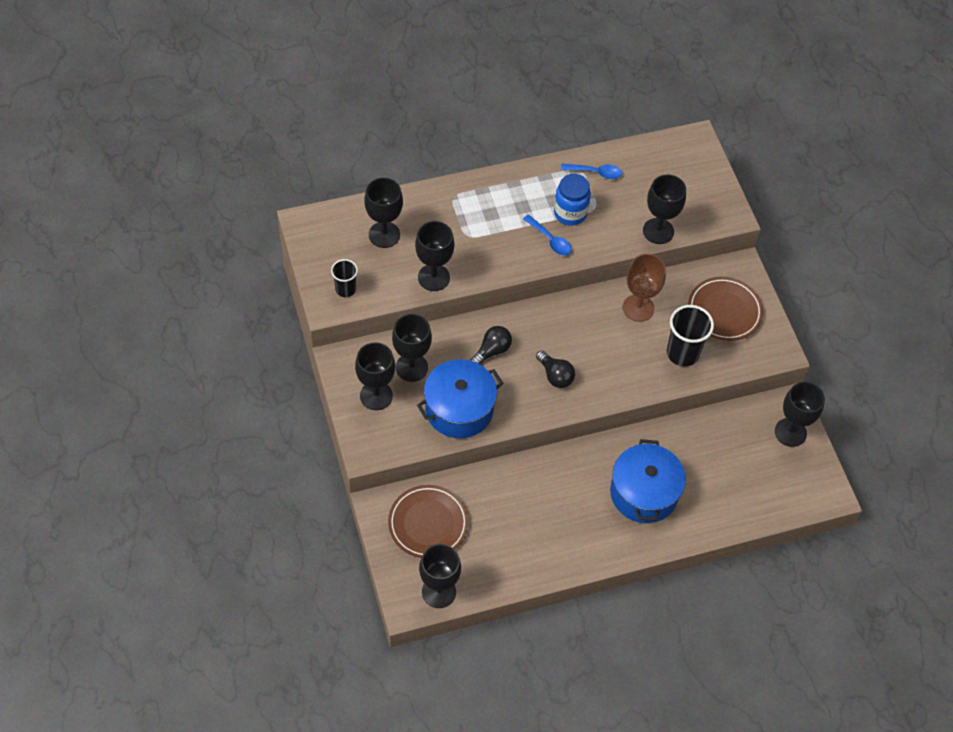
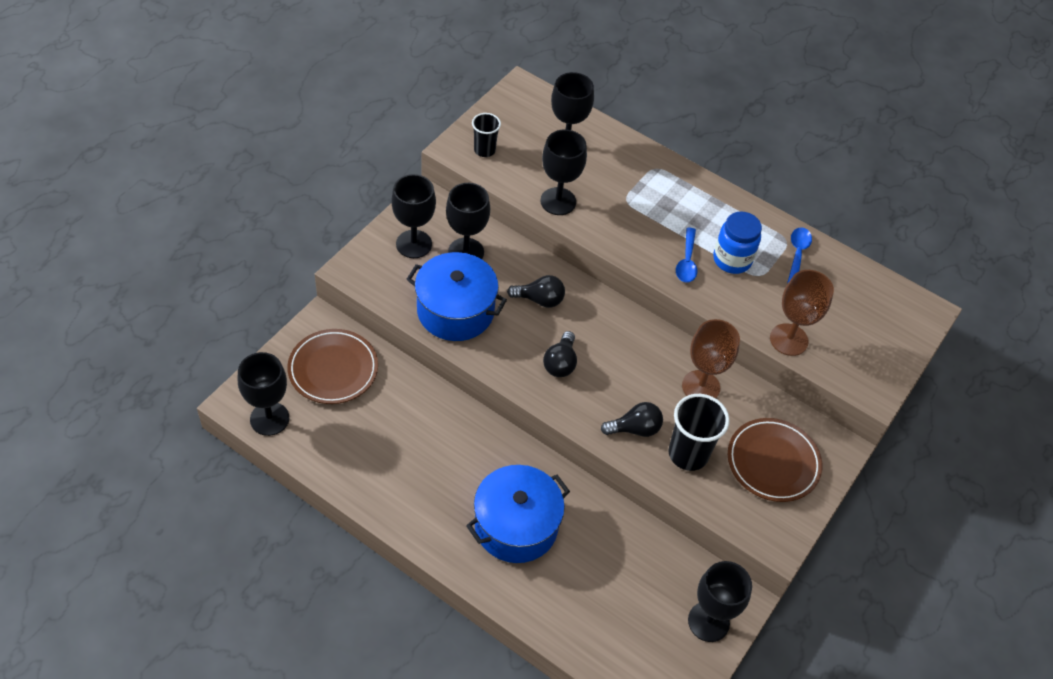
camera: 50 degrees right, 5 degrees down
(595, 172) = (797, 254): blue spoon -> blue spoon turned 135 degrees counterclockwise
(640, 369) = (634, 429): none -> black light bulb
(658, 231) = (789, 339): black goblet -> brown goblet

